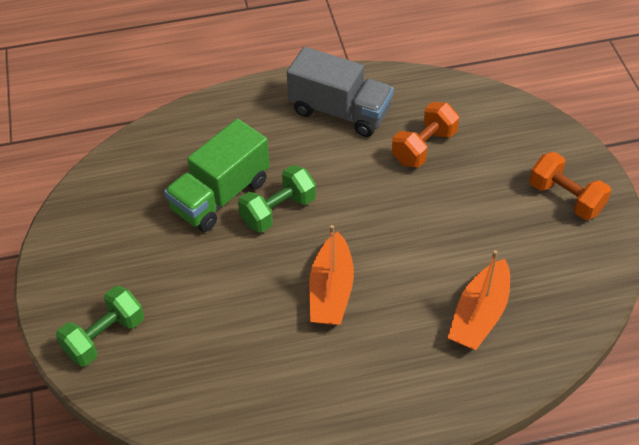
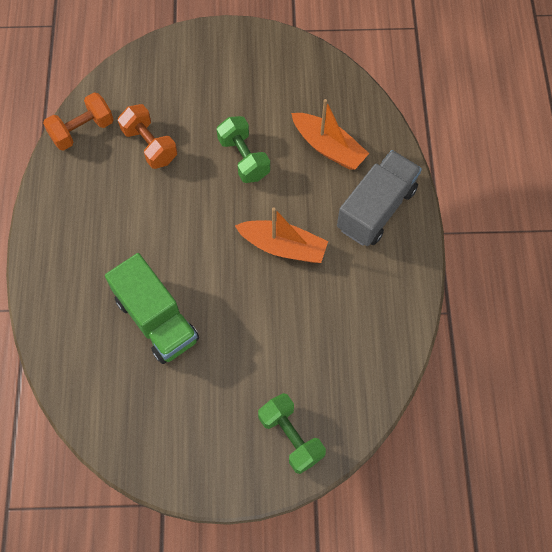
camera: 80 degrees left, 15 degrees up
(278, 211) = (188, 273): green dumbbell -> green dumbbell (244, 158)
(340, 111) = (86, 202): grey truck -> grey truck (376, 209)
(565, 198) = (233, 60): orange dumbbell -> orange dumbbell (82, 130)

